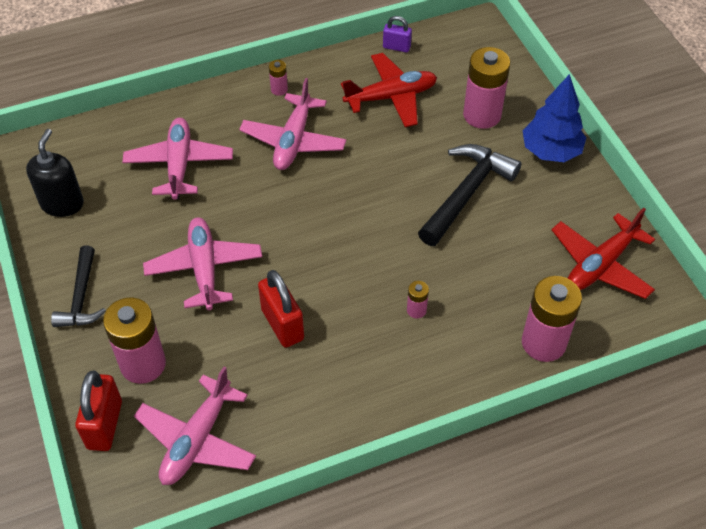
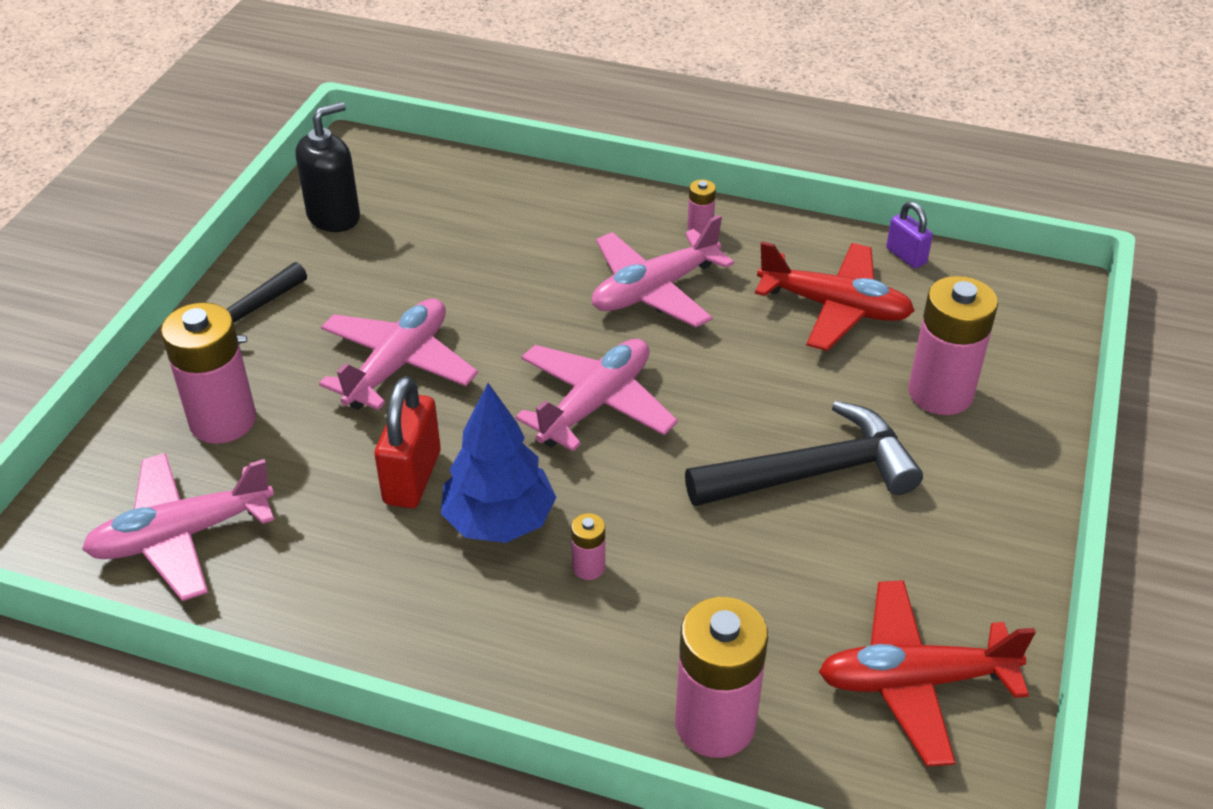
camera: 40 degrees right, 10 degrees down
(105, 425) = (116, 455): red padlock -> none
(179, 165) = (496, 245): pink plane -> pink plane (595, 404)
(551, 151) = (997, 492): blue tree -> blue tree (499, 521)

